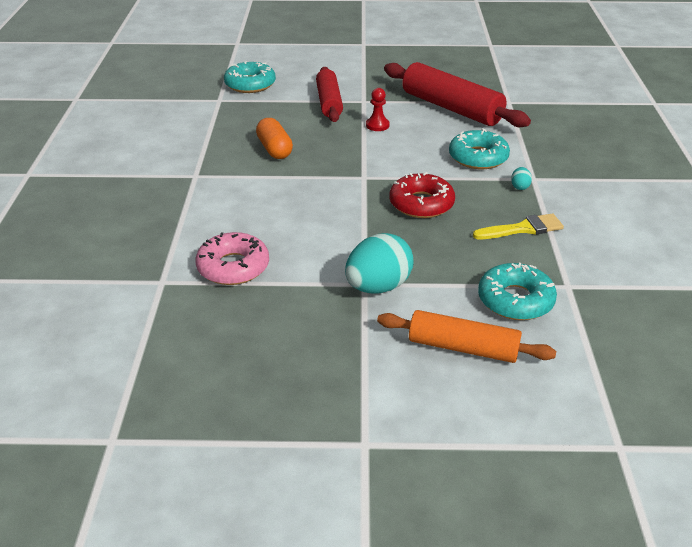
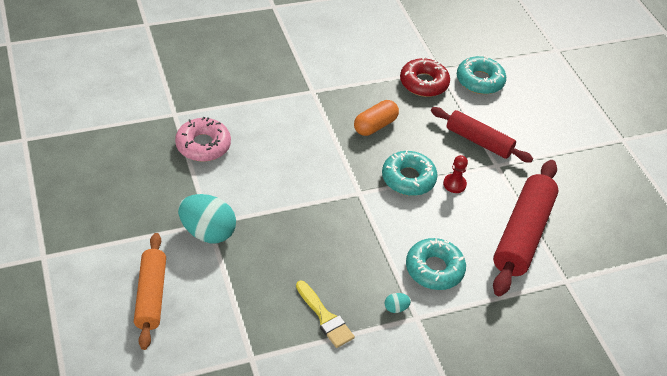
camera: 65 degrees right, 10 degrees up
(329, 102) = (478, 141): red rolling pin -> red rolling pin turned 60 degrees clockwise
(421, 204) = (334, 239): red donut -> red donut (423, 83)
(515, 300) = (219, 322): turquoise donut -> turquoise donut (408, 178)

